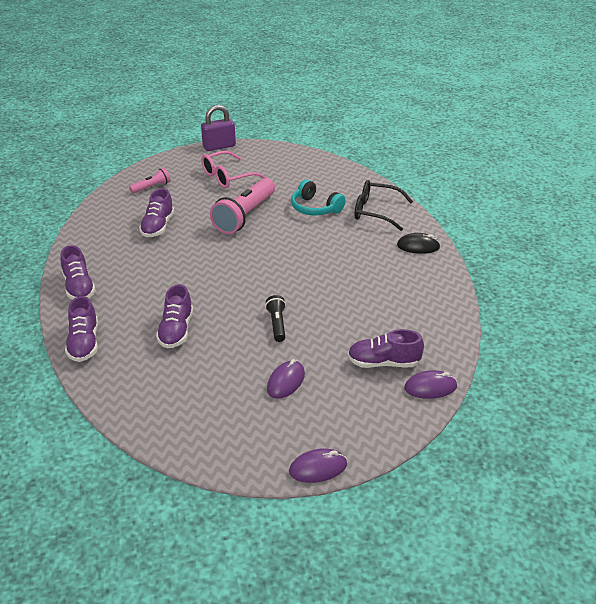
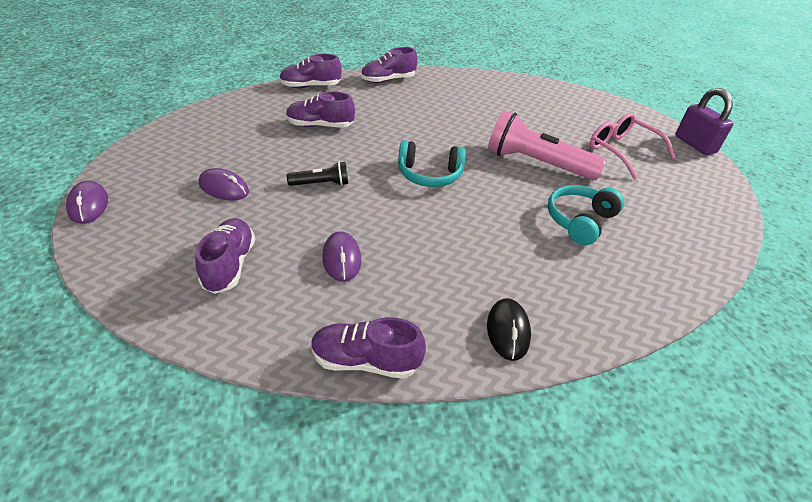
camera: 85 degrees right, 5 degrees up
(152, 187) = (571, 105): pink flashlight -> none
(158, 226) = (495, 111): purple shoe -> purple shoe (365, 361)
(262, 267) = (429, 175): none -> turquoise headphones
(375, 212) = (597, 285): black glasses -> none
(430, 387) = (166, 307): purple mouse -> purple mouse (342, 259)

